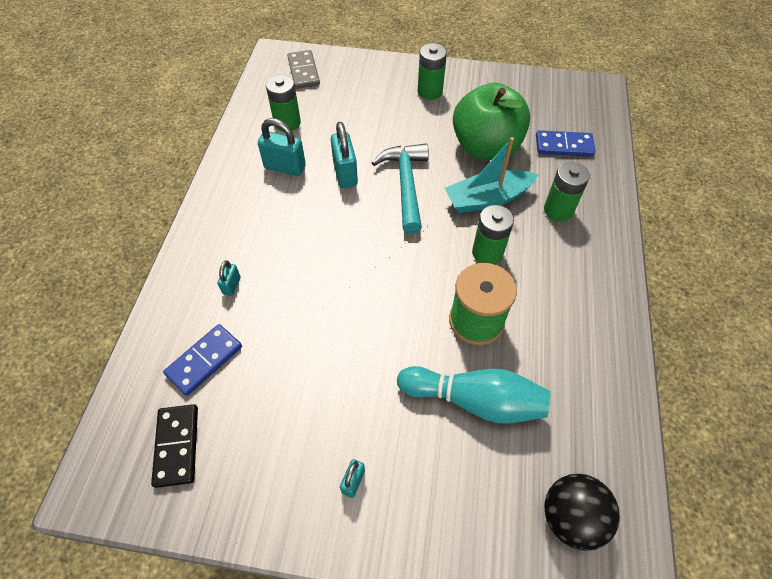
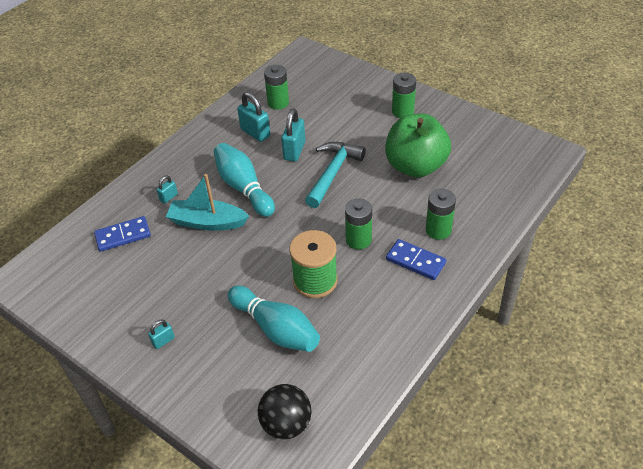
camera: 30 degrees right, 10 degrees down
(177, 446) = (76, 277): black domino -> none
(303, 71) = (316, 69): grey domino -> none
(317, 239) = (244, 188): none -> turquoise bowling pin
(487, 199) = (388, 203): turquoise boat -> turquoise boat (207, 222)
(564, 146) = (482, 185): blue domino -> blue domino (415, 261)

